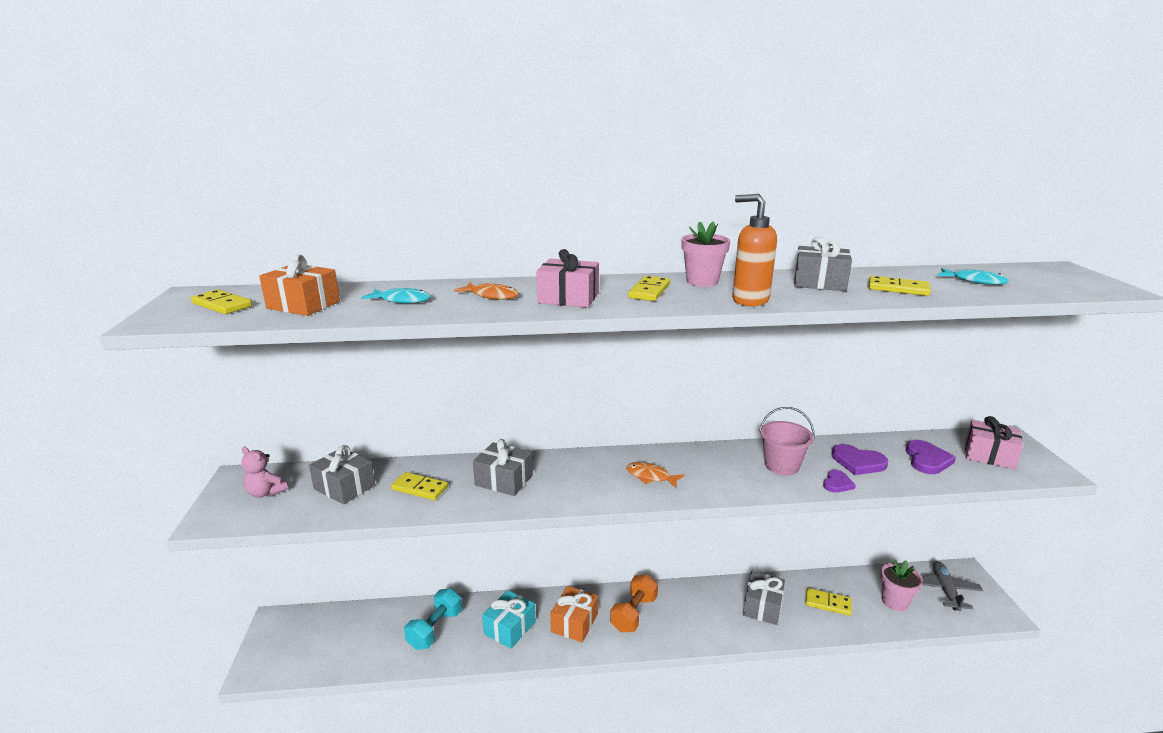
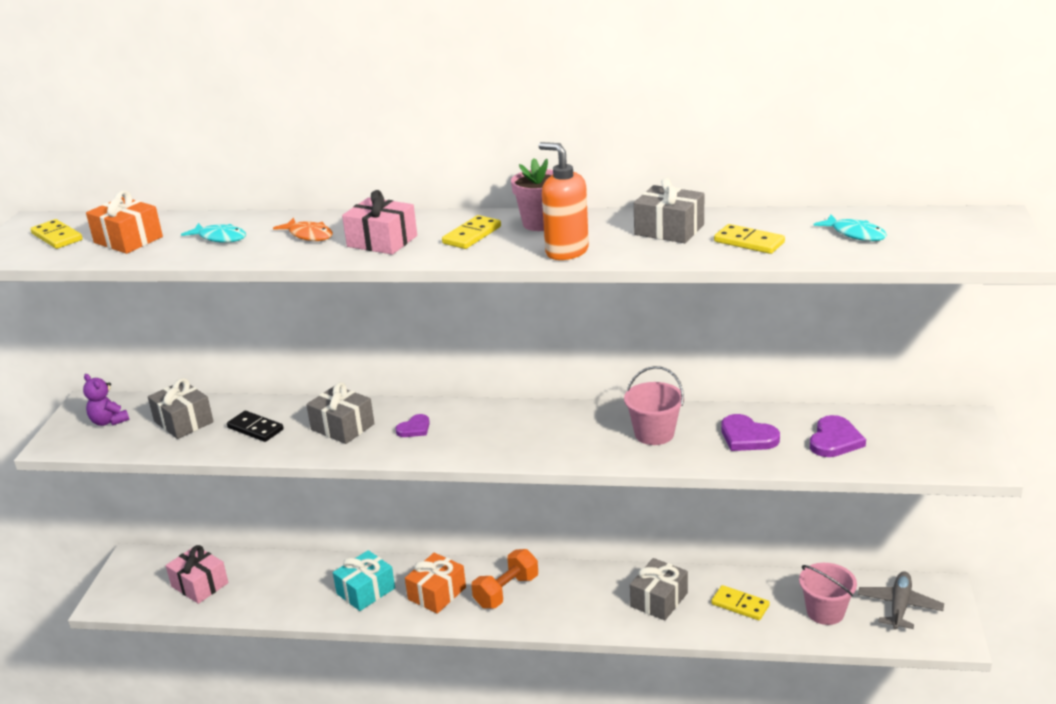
camera: 15 degrees right, 5 degrees up
(266, 492) = (109, 421): pink teddy bear -> purple teddy bear
(419, 488) = (255, 429): yellow domino -> black domino
(435, 629) = (288, 584): turquoise dumbbell -> none
(650, 477) = (498, 435): orange fish -> none
(837, 483) = (703, 458): purple heart -> purple heart (414, 428)
(895, 601) = (825, 612): pink flower pot -> pink bucket
(989, 455) = (918, 440): pink gift -> pink gift (199, 585)

